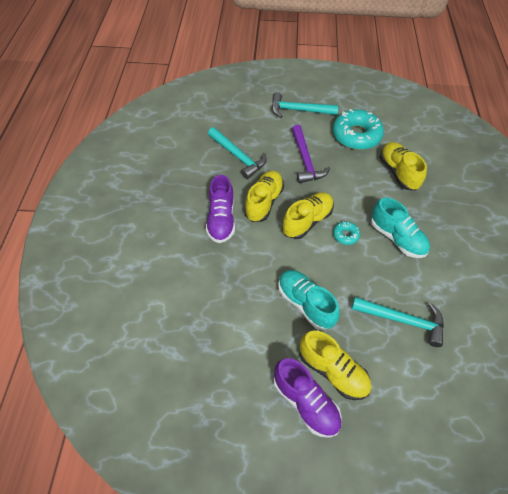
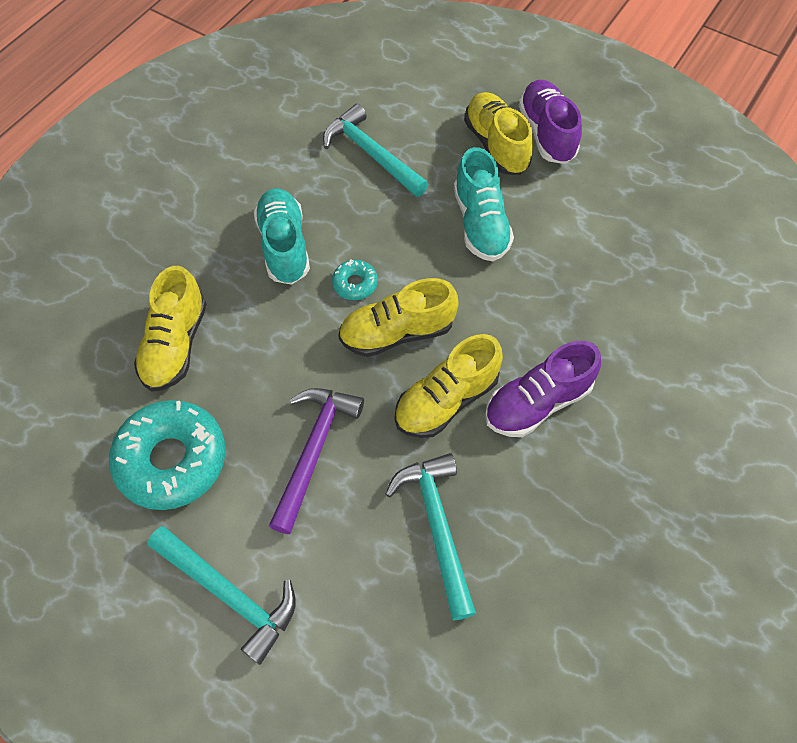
camera: 150 degrees left, 5 degrees up
(221, 219) = (537, 402): purple shoe -> purple shoe turned 150 degrees counterclockwise

